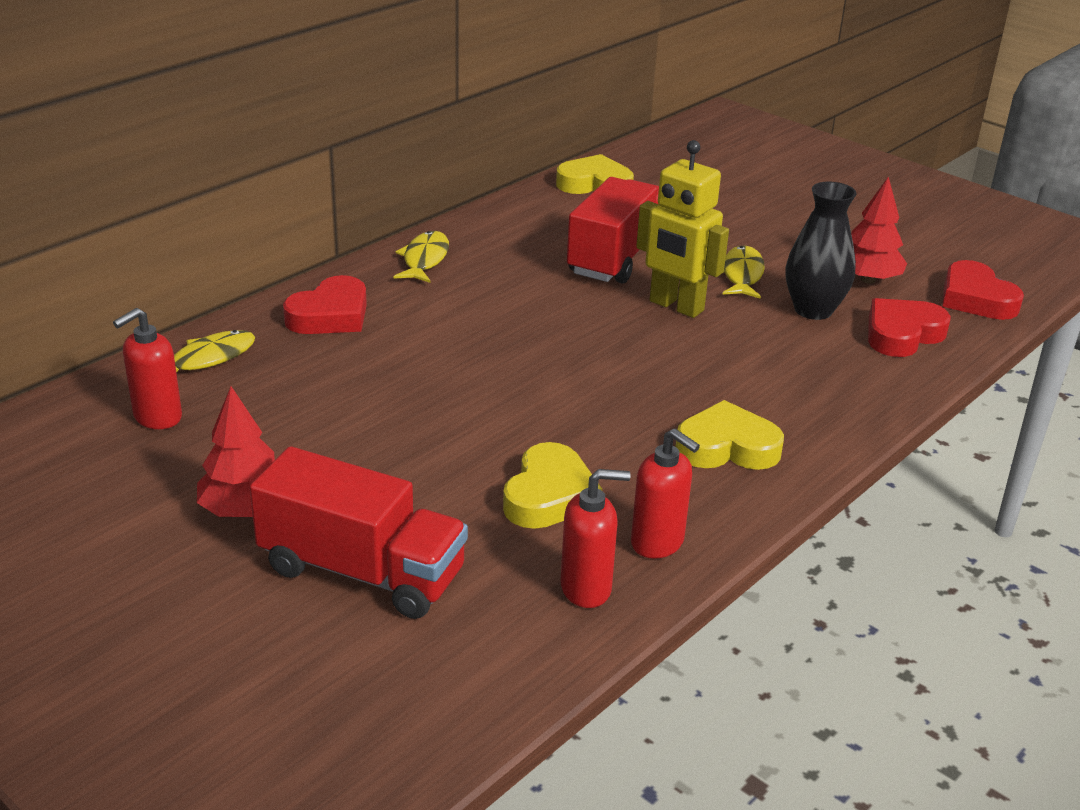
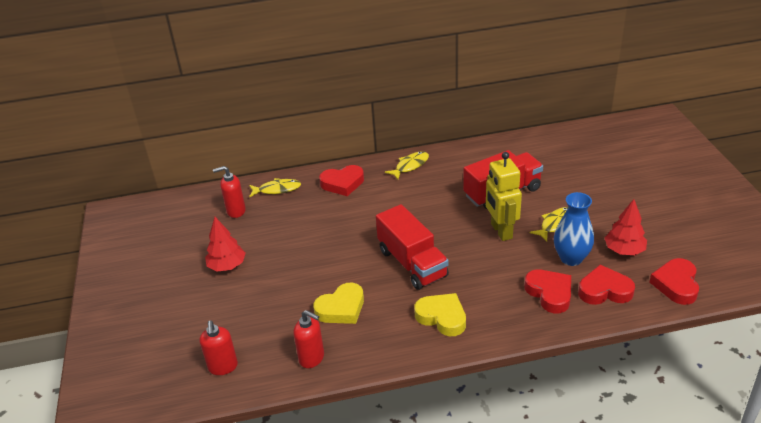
camera: 40 degrees right, 5 degrees up
(362, 571) = (241, 311): red truck -> red truck (412, 263)
(595, 184) = (536, 145): yellow heart -> none
(658, 543) = (361, 351): red soap dispenser -> red soap dispenser (223, 367)
(813, 310) = (571, 258): black vase -> blue vase
(838, 362) = (549, 293): none -> red heart

